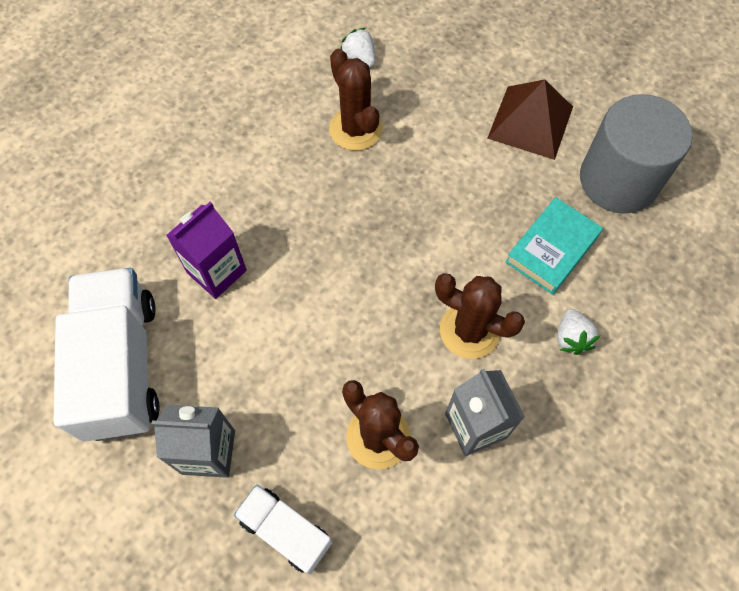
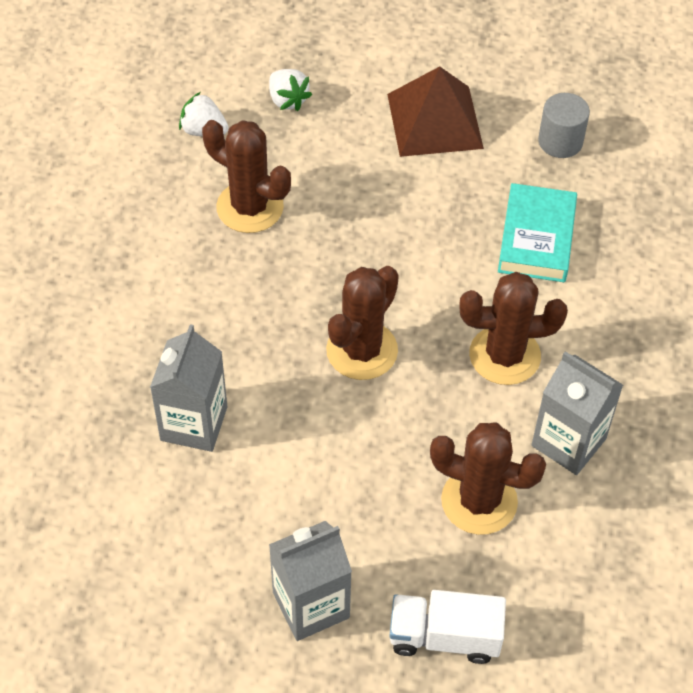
camera: 30 degrees left, 10 degrees down
(121, 366) = (153, 570): white truck -> none
(217, 271) = (194, 423): purple carton -> grey carton
(366, 274) = (362, 350): none -> brown cactus
(571, 338) = (609, 315): white strawberry -> white strawberry (287, 100)
(618, 180) = (560, 141): grey cylinder -> grey cylinder, size x0.48

